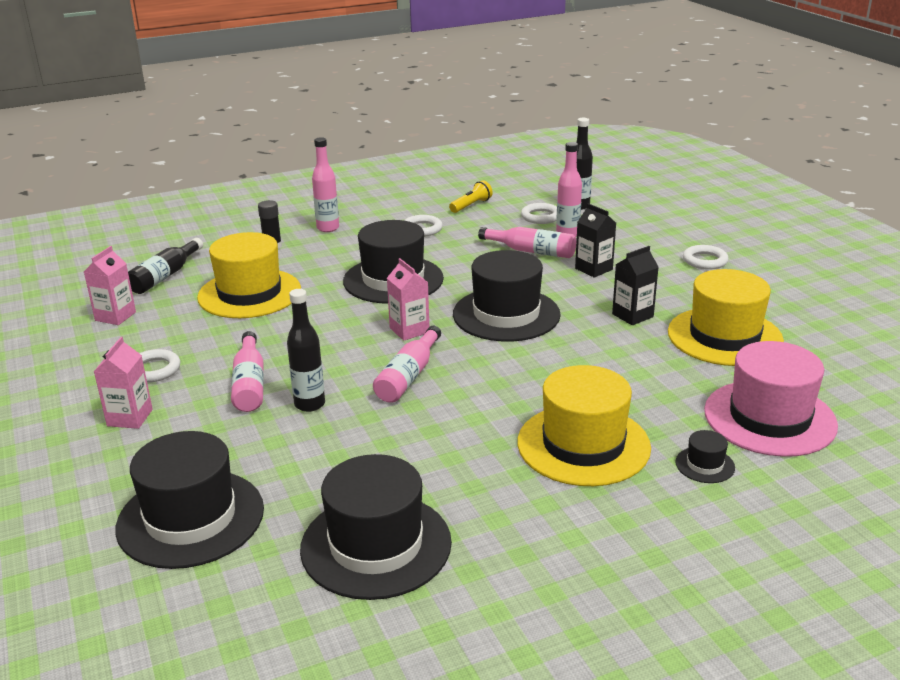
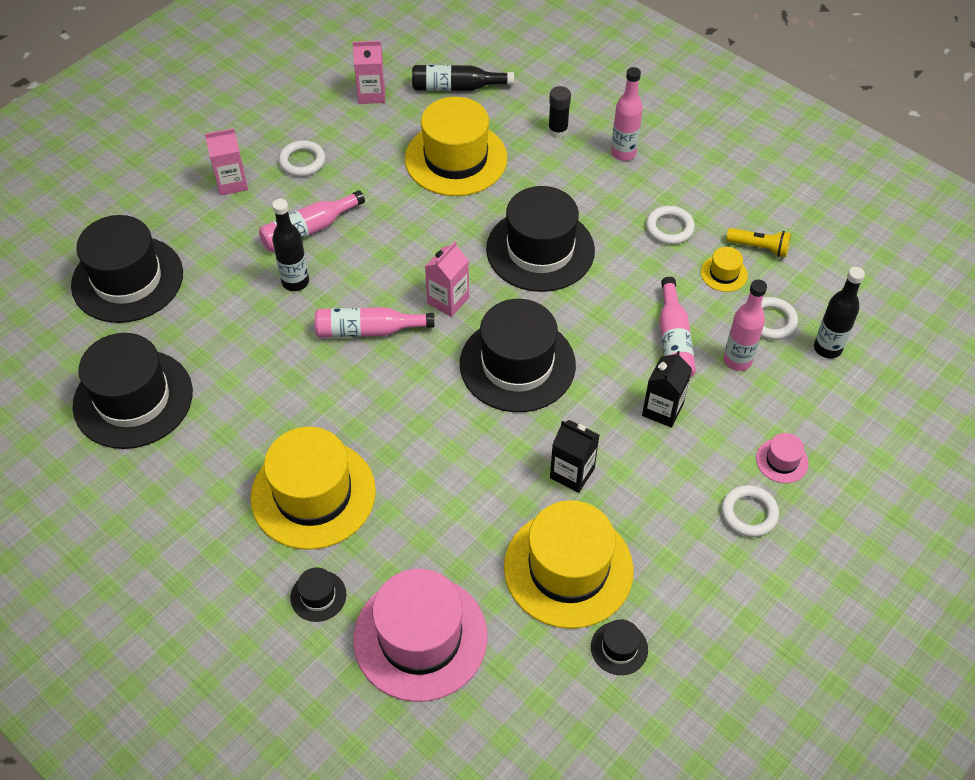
camera: 65 degrees right, 25 degrees up
(484, 221) = (724, 273): none -> yellow hat
(665, 240) = (782, 461): none -> pink hat
(806, 332) = (619, 648): none -> black hat

